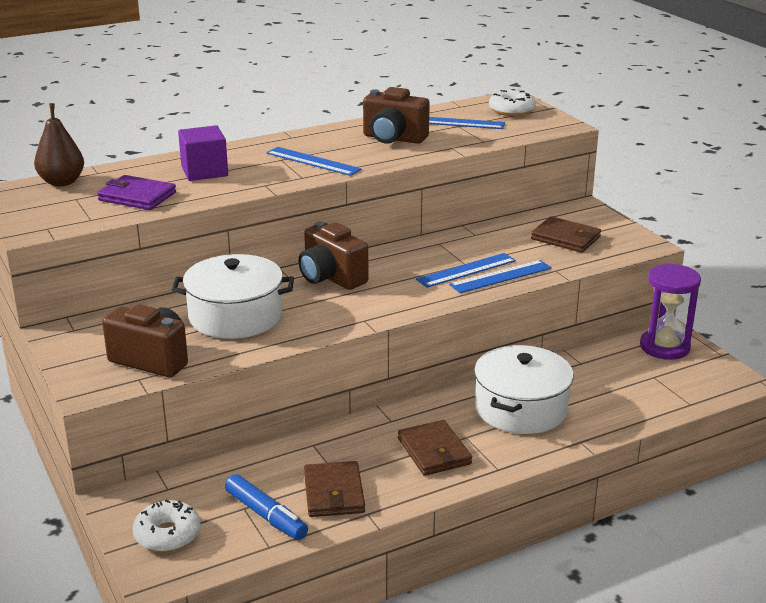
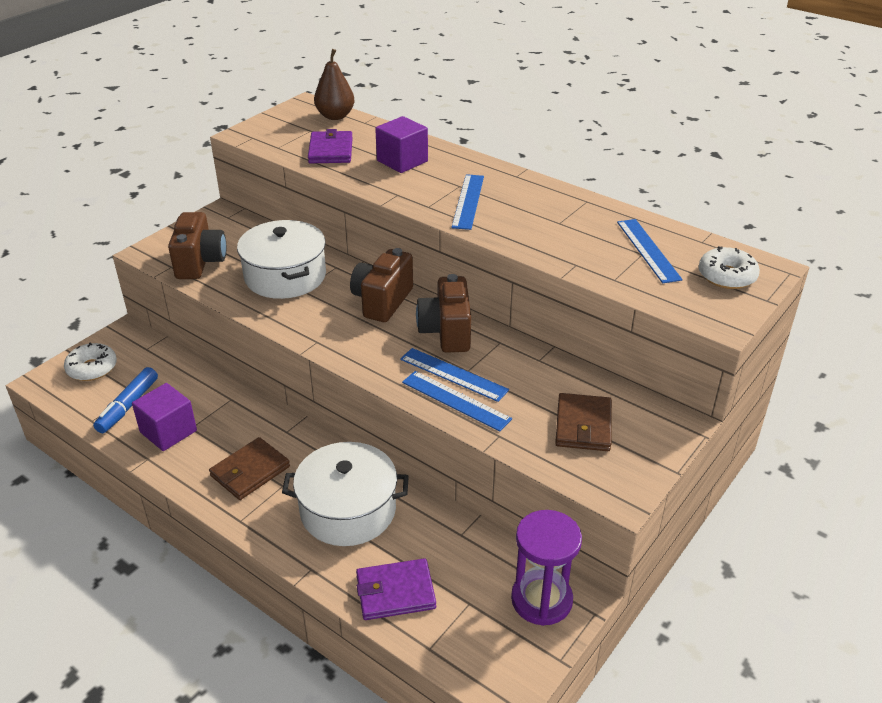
camera: 65 degrees right, 10 degrees up
(334, 493) = (168, 431): brown wallet -> purple cube
(393, 139) = (564, 226): brown camera -> brown camera (446, 332)
(627, 406) = (395, 592): none -> purple wallet

